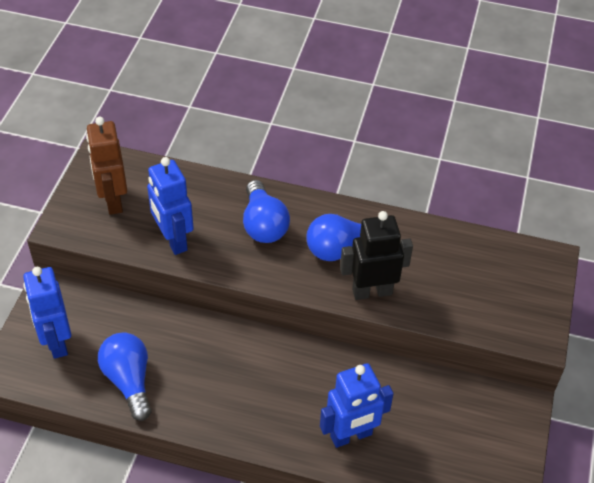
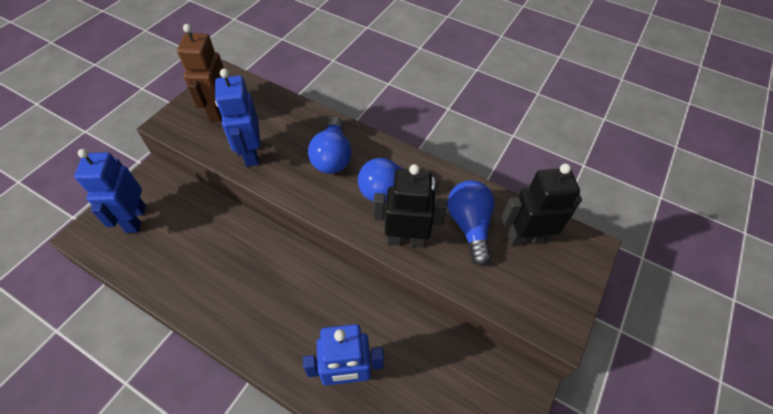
camera: 15 degrees right, 5 degrees up
(129, 381) = (176, 268): blue light bulb -> blue light bulb (469, 226)
(488, 264) = (525, 238): none -> black robot

